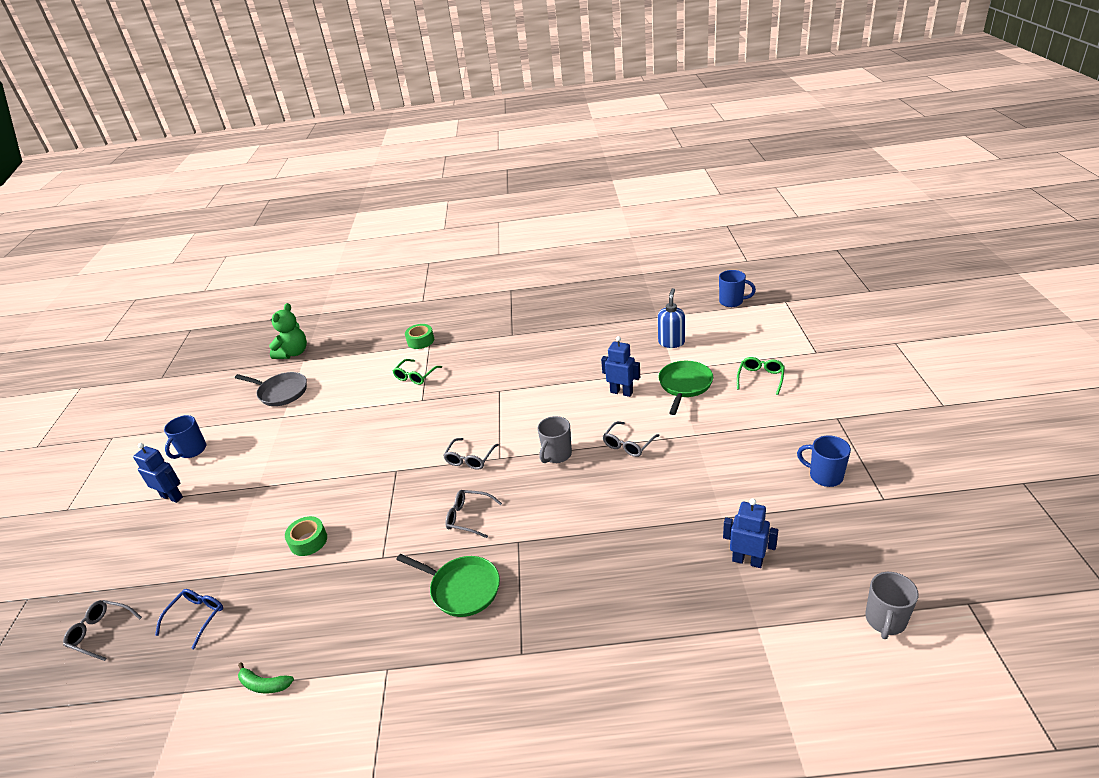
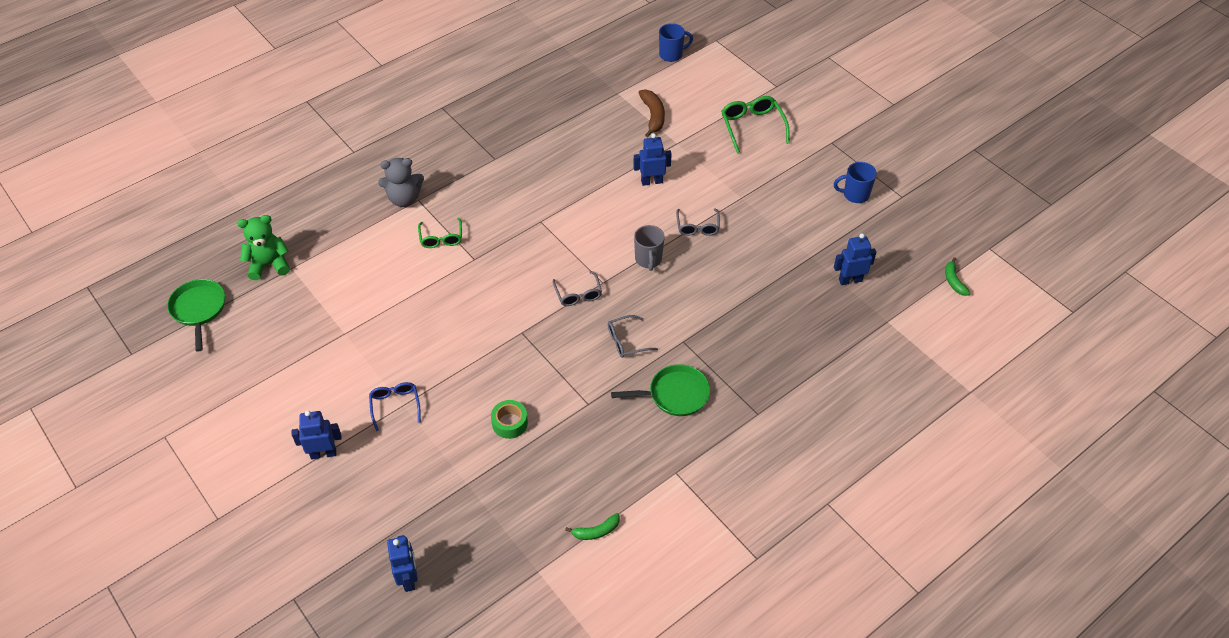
camera: 40 degrees left, 15 degrees up
(101, 632) = (408, 578): grey glasses -> blue robot
(192, 451) = (285, 406): blue mug -> none
(196, 617) = (482, 523): blue glasses -> blue glasses (395, 405)
(281, 392) = (310, 311): grey pan -> none
(293, 353) = (269, 264): green teddy bear -> green teddy bear turned 90 degrees counterclockwise
(420, 341) = (404, 199): green tape -> grey teddy bear
(671, 342) = (653, 116): blue soap dispenser -> brown banana
(684, 385) = (698, 155): green pan -> green pan (199, 309)
(760, 378) = (752, 126): green glasses -> green glasses, size x1.52
(885, 621) = (954, 281): grey mug -> green banana

